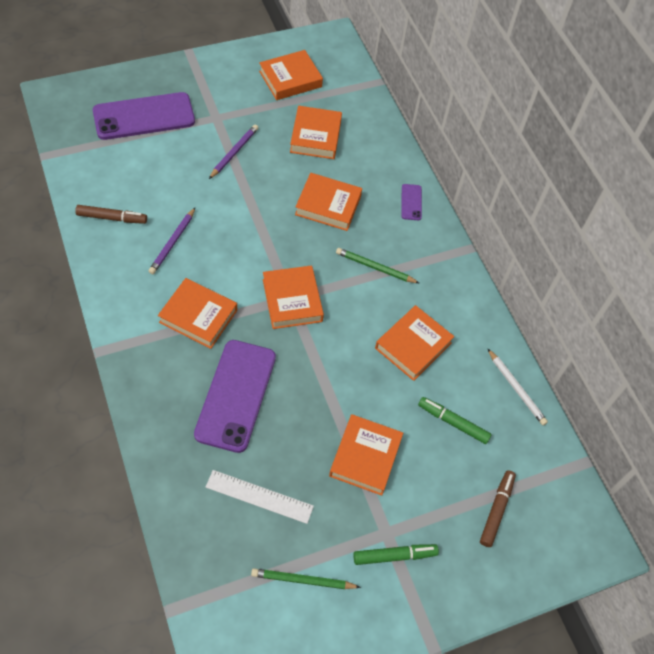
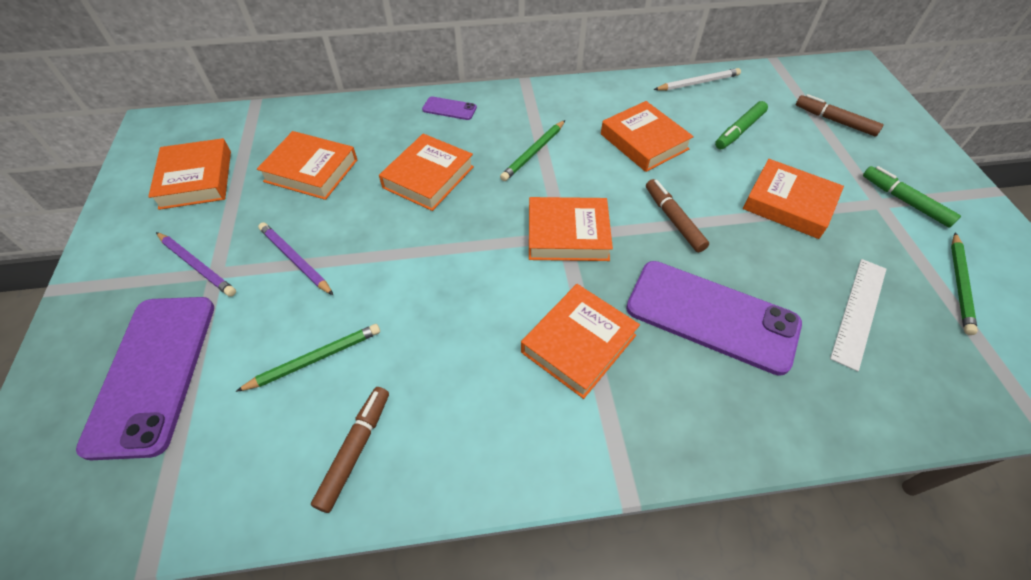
camera: 70 degrees left, 5 degrees down
(164, 184) = (315, 359): none -> green pencil
(172, 243) = (436, 361): purple pencil -> purple pencil (197, 266)
(324, 370) = (673, 220): none -> brown marker
(394, 556) = (905, 201): green marker -> green marker turned 45 degrees counterclockwise

